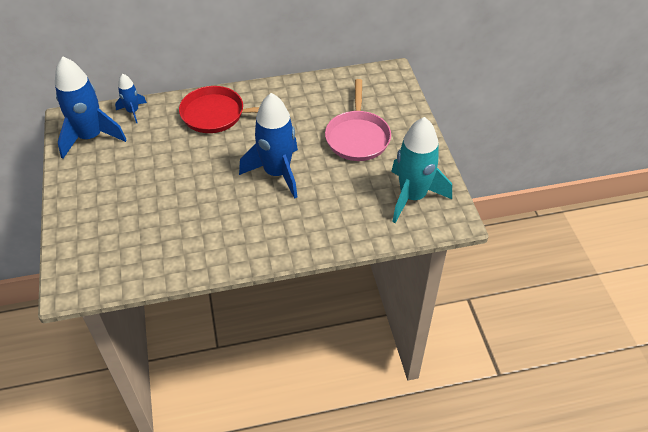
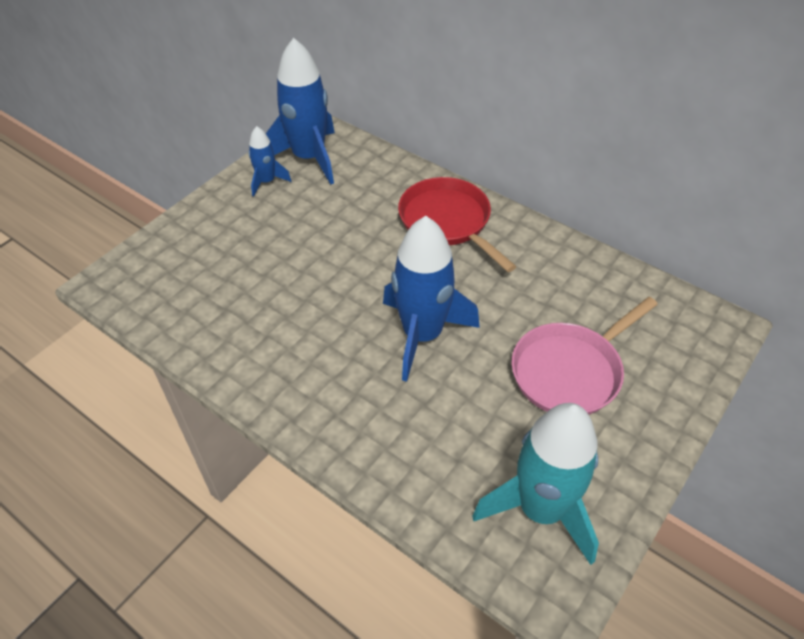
camera: 50 degrees right, 0 degrees up
(133, 111) = (375, 160): blue rocket -> blue rocket (267, 182)

